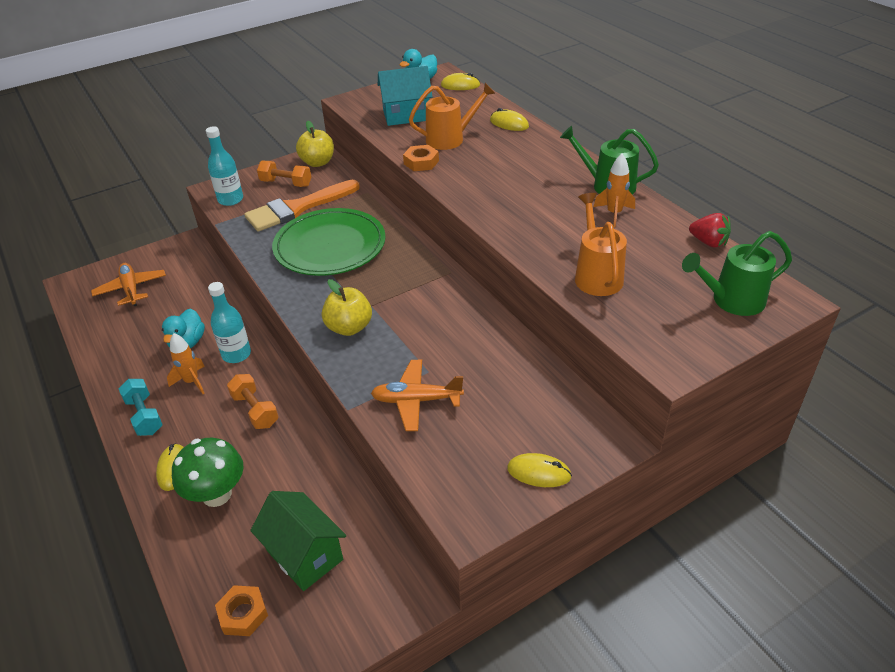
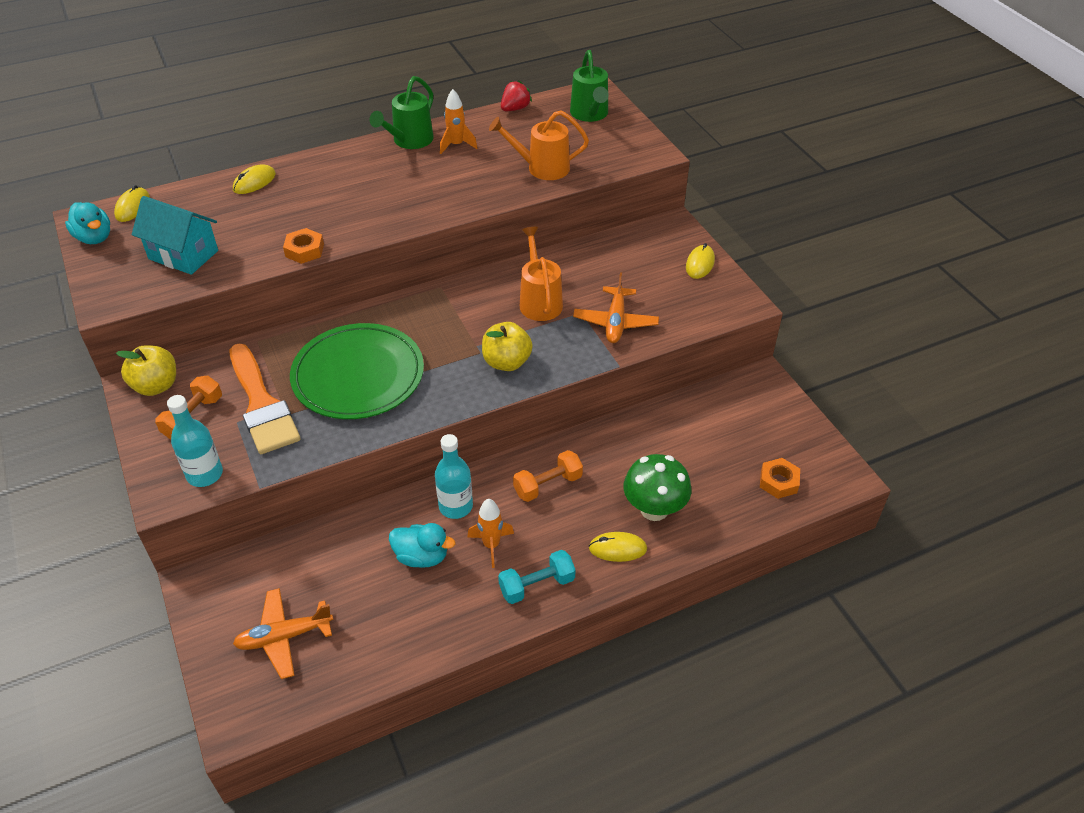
camera: 85 degrees left, 5 degrees up
(304, 555) = (723, 443): green house -> none
(406, 115) = (183, 255): turquoise house -> turquoise house turned 60 degrees counterclockwise
(450, 139) = (263, 225): orange watering can -> orange watering can (539, 301)

